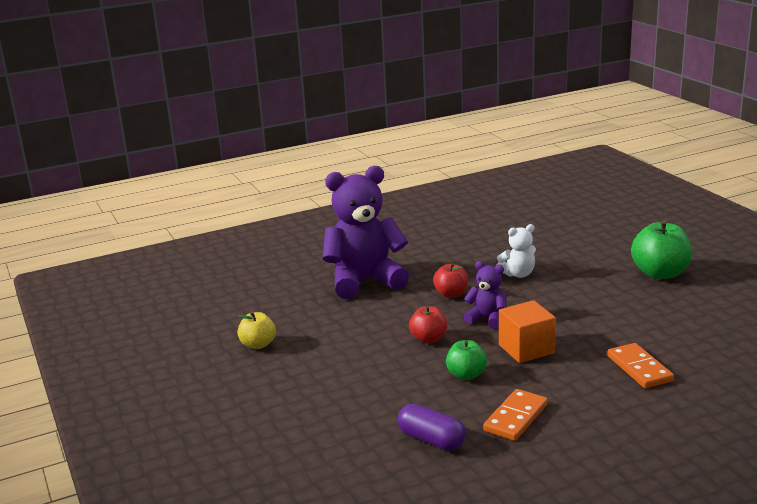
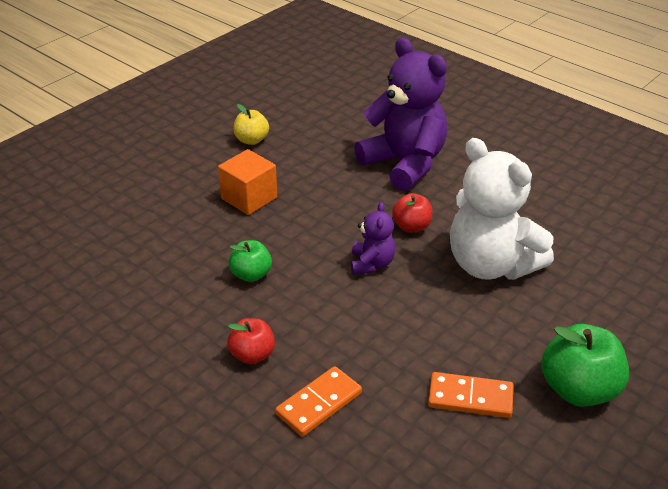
camera: 65 degrees right, 15 degrees up
(428, 339) = (309, 234): red apple -> red apple (252, 355)
(431, 440) = (132, 279): purple capsule -> none
(516, 418) = (185, 325): orange domino -> orange domino (470, 398)
(518, 274) = (491, 265): white teddy bear -> white teddy bear, size x2.11
(526, 349) = (321, 305): orange cube -> orange cube (249, 198)

